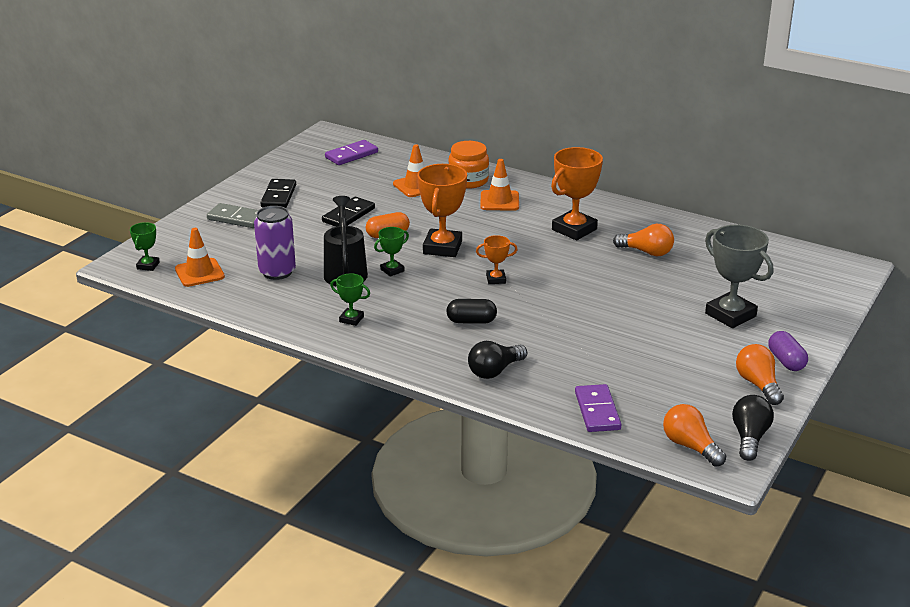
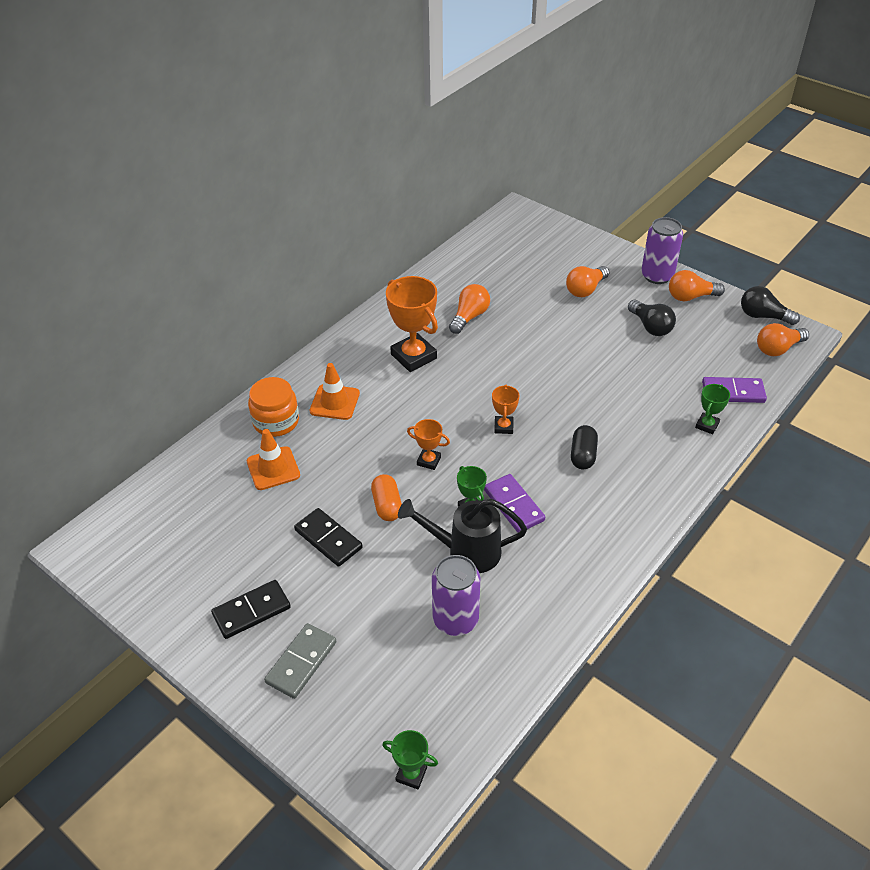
camera: 80 degrees left, 15 degrees up
(199, 273) = (443, 707): orange traffic cone -> none
(279, 196) = (251, 611): black domino -> black domino turned 45 degrees counterclockwise
(351, 155) = (160, 524): purple domino -> purple domino (513, 505)
(351, 319) = (571, 553): green trophy -> green trophy (707, 425)
(442, 247) = (429, 461): orange trophy -> orange trophy, size x0.51
(495, 371) = (672, 449): black light bulb -> black light bulb (650, 326)
(730, 315) = (585, 289): grey trophy -> orange light bulb
(786, 361) = (657, 276): purple capsule -> purple can

